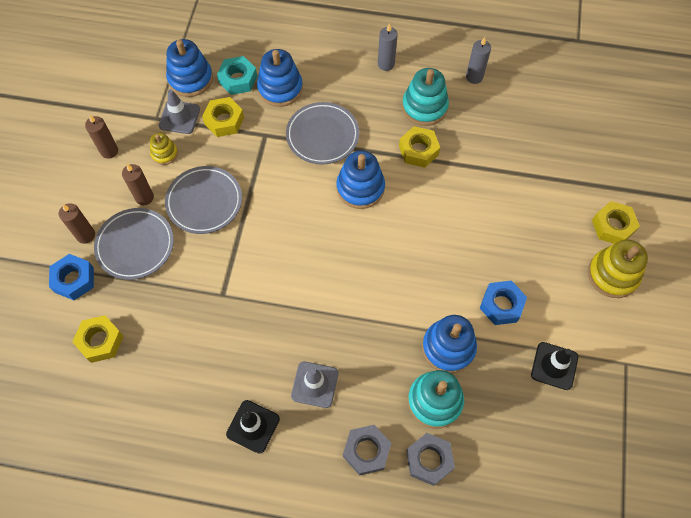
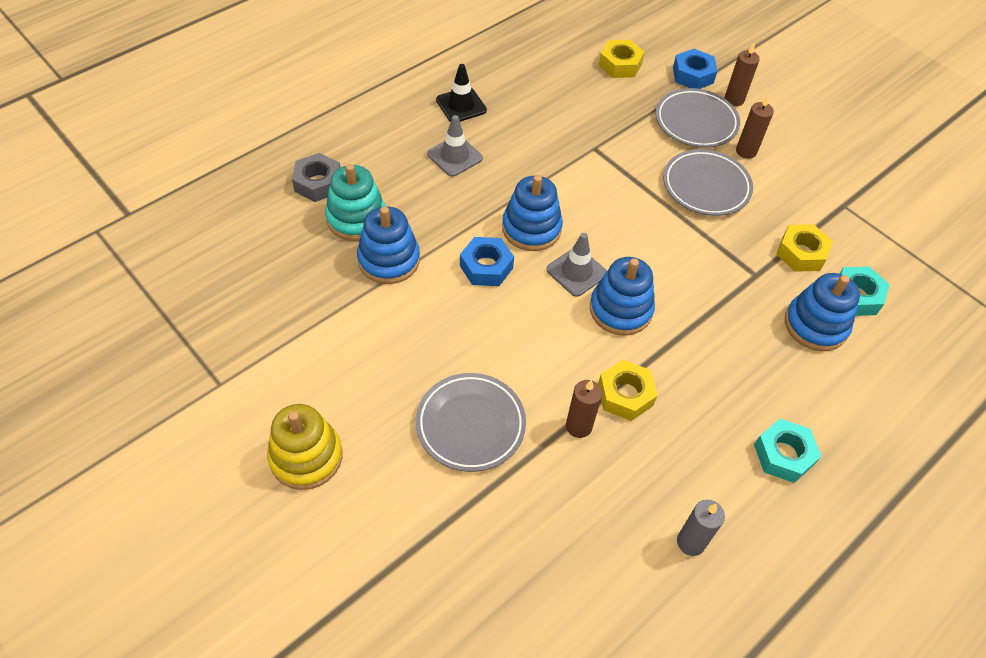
camera: 125 degrees right, 10 degrees down
(109, 151) = (823, 154): brown candle -> brown candle (578, 426)
(164, 153) = (790, 189): yellow stacking toy -> none
(179, 117) = (832, 222): grey traffic cone -> grey traffic cone (576, 272)
(190, 79) = (884, 258): blue stacking toy -> blue stacking toy (531, 228)
(322, 136) = (716, 321): grey plate -> grey plate (470, 424)
(366, 451) = (369, 153): grey nut -> none
(386, 64) = (783, 455): grey candle -> turquoise nut
(424, 107) = (683, 447): turquoise stacking toy -> none
(501, 305) = (382, 330): blue nut -> blue nut (486, 267)
(554, 366) = (285, 324): black traffic cone -> none
(612, 226) = (354, 512): yellow nut -> none

